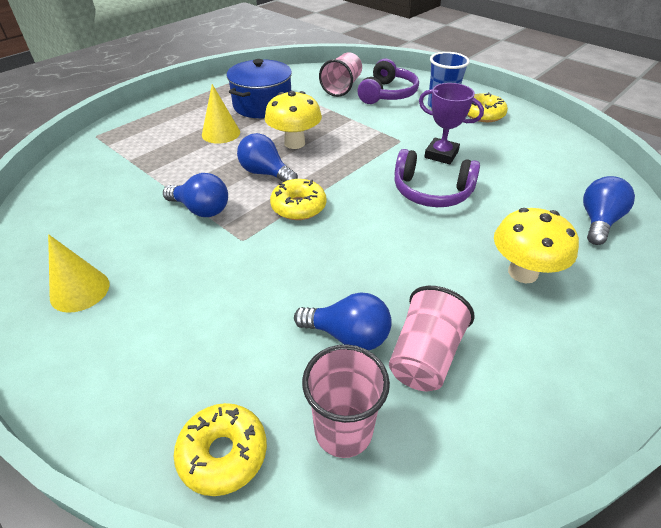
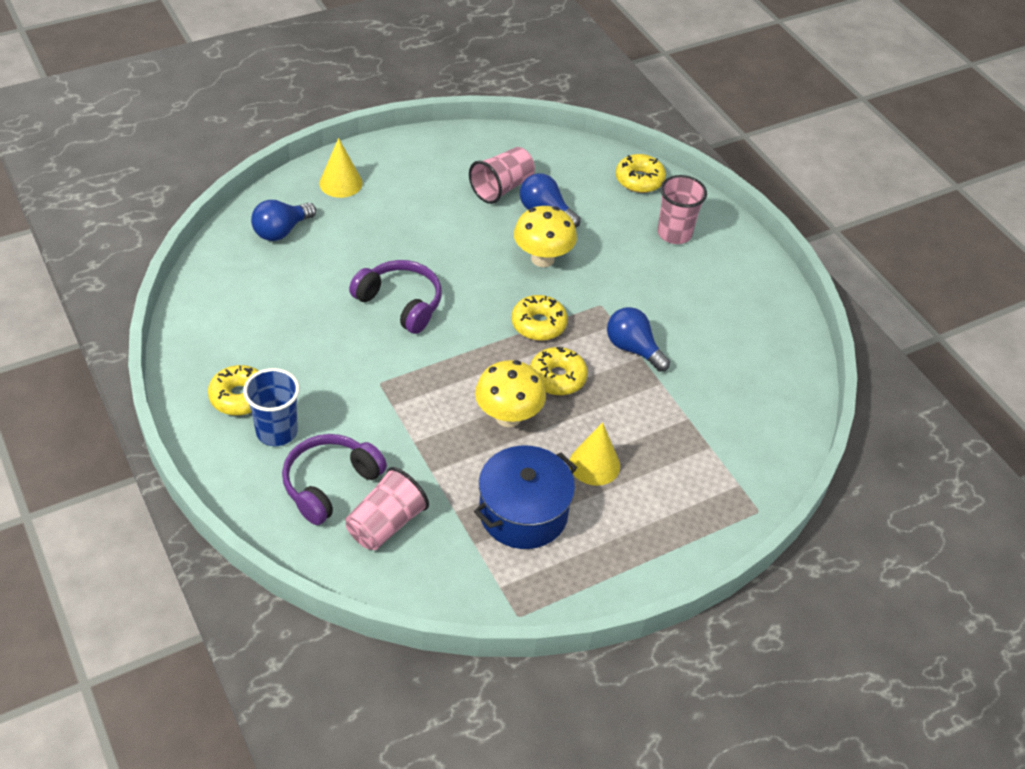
camera: 165 degrees left, 5 degrees up
(80, 290) = (736, 297): yellow cone -> yellow cone (340, 183)
(265, 173) = (557, 377): blue light bulb -> yellow donut
(343, 430) = (570, 170): pink cup -> pink cup (674, 233)
(441, 154) = (351, 346): purple trophy -> none
(522, 272) = (389, 213): yellow mushroom -> yellow mushroom (542, 258)

